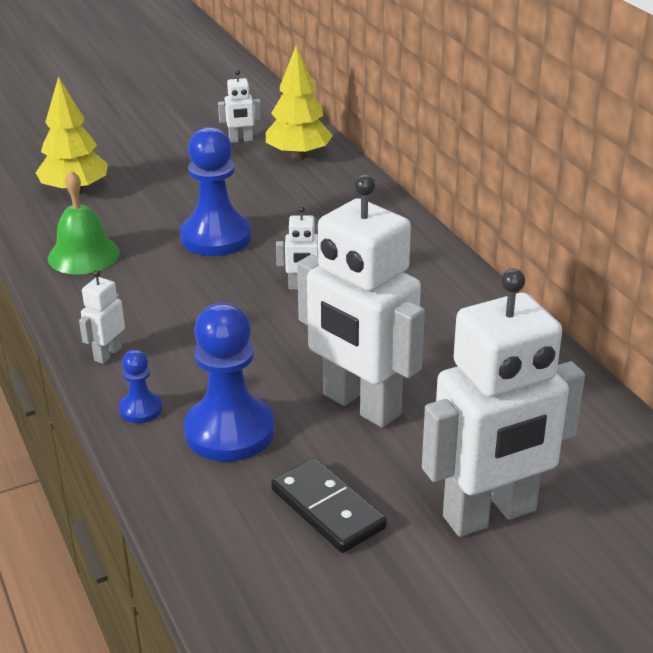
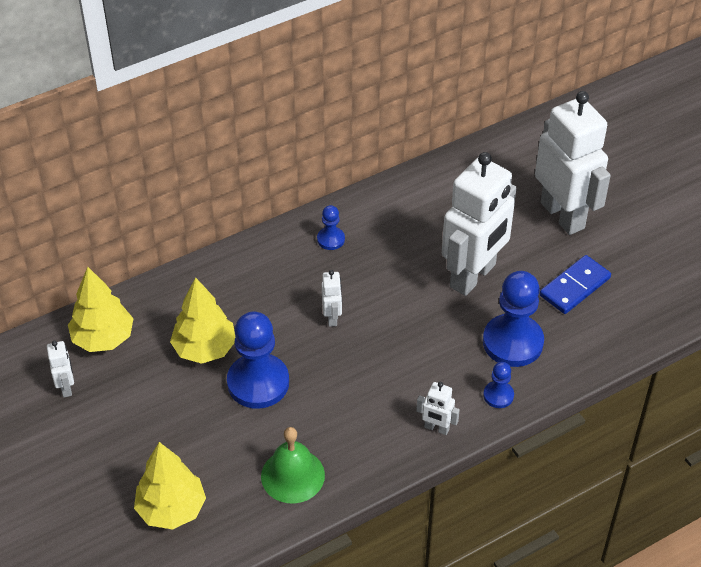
camera: 95 degrees left, 15 degrees up
(272, 207) = (204, 349): none -> yellow tree
(328, 509) = (574, 287): black domino -> blue domino
(436, 290) = (331, 239): none -> blue pawn

